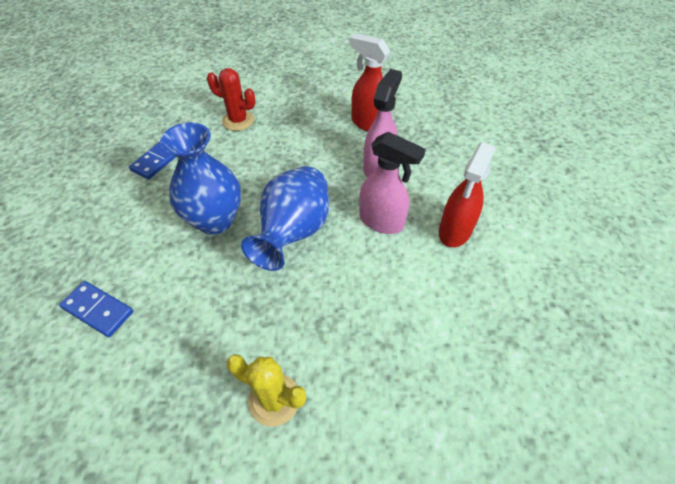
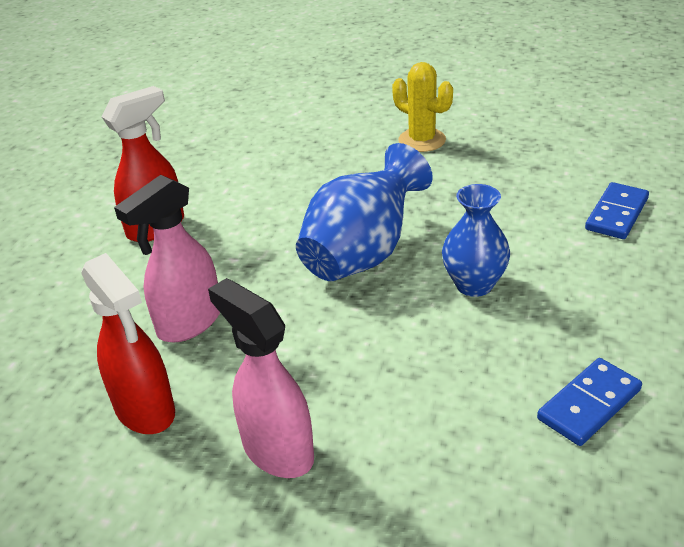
camera: 160 degrees left, 15 degrees down
(98, 310) = (617, 214): blue domino -> blue domino turned 75 degrees clockwise
(215, 220) = (474, 285): blue vase -> blue vase, size x0.66
(238, 121) = (417, 475): red cactus -> none
(381, 222) = (239, 249): pink spray bottle -> pink spray bottle (277, 450)

